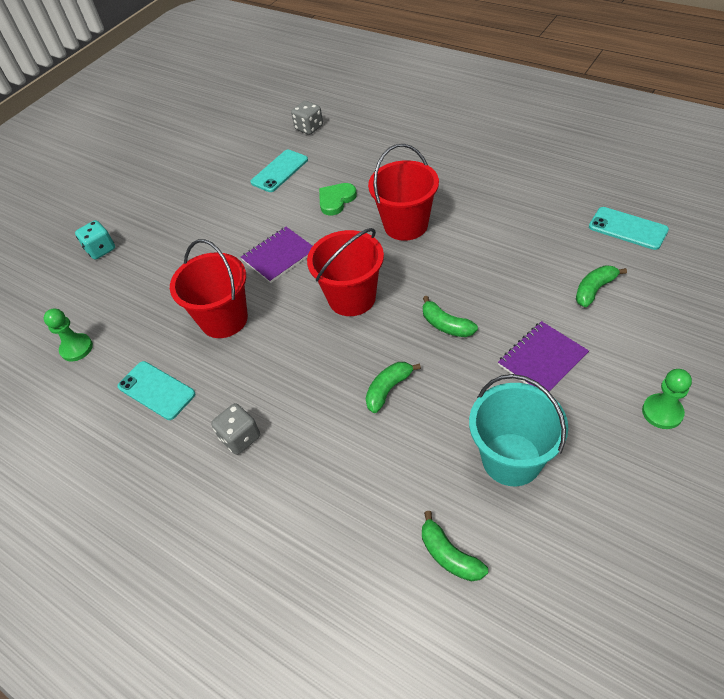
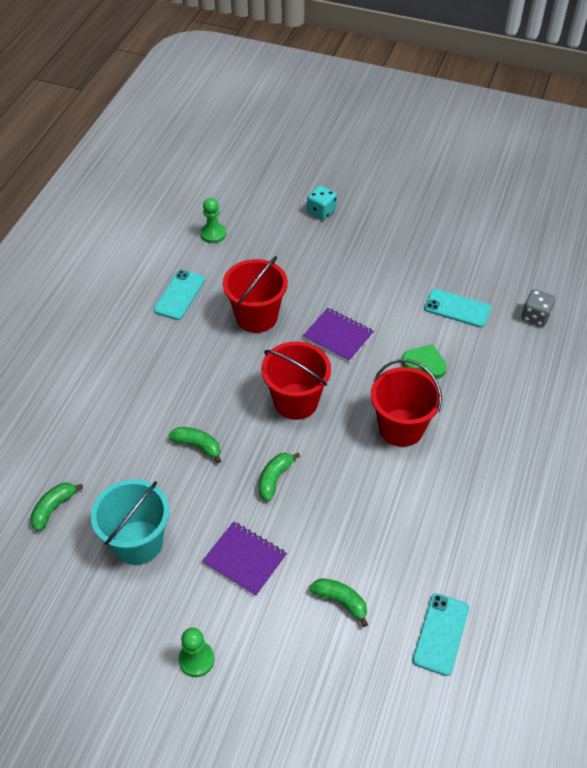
camera: 70 degrees right, 0 degrees up
(240, 437) = (142, 358): grey dice -> none

